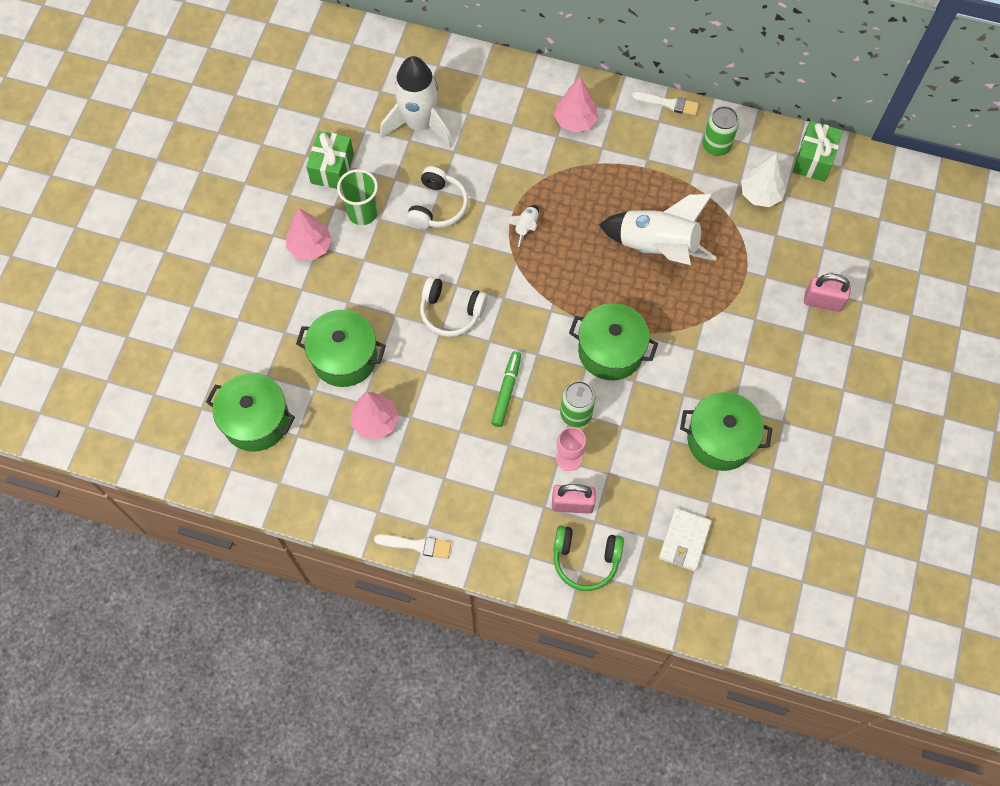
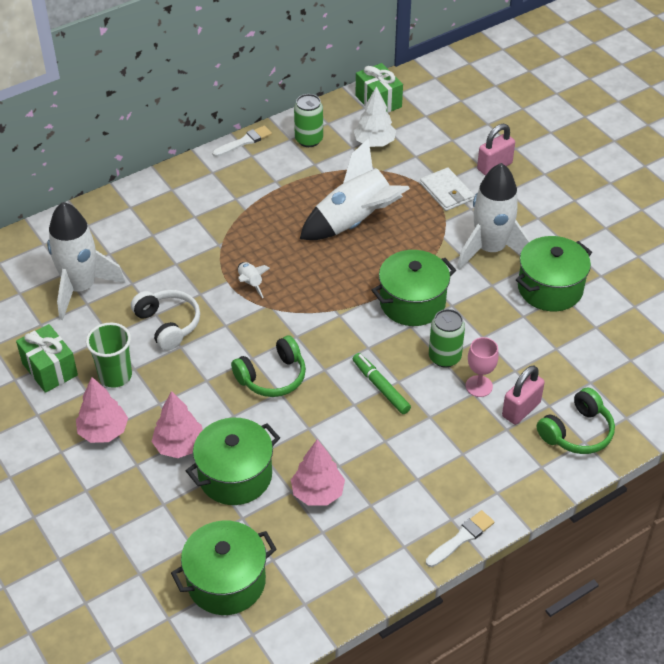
camera: 50 degrees left, 20 degrees down
(451, 312) = (272, 377): white headphones -> green headphones
(575, 121) = (195, 198): pink tree -> pink tree (179, 446)
(684, 540) = (614, 362): white wallet -> white wallet (446, 192)
(721, 366) = (490, 249): none -> white rocket

